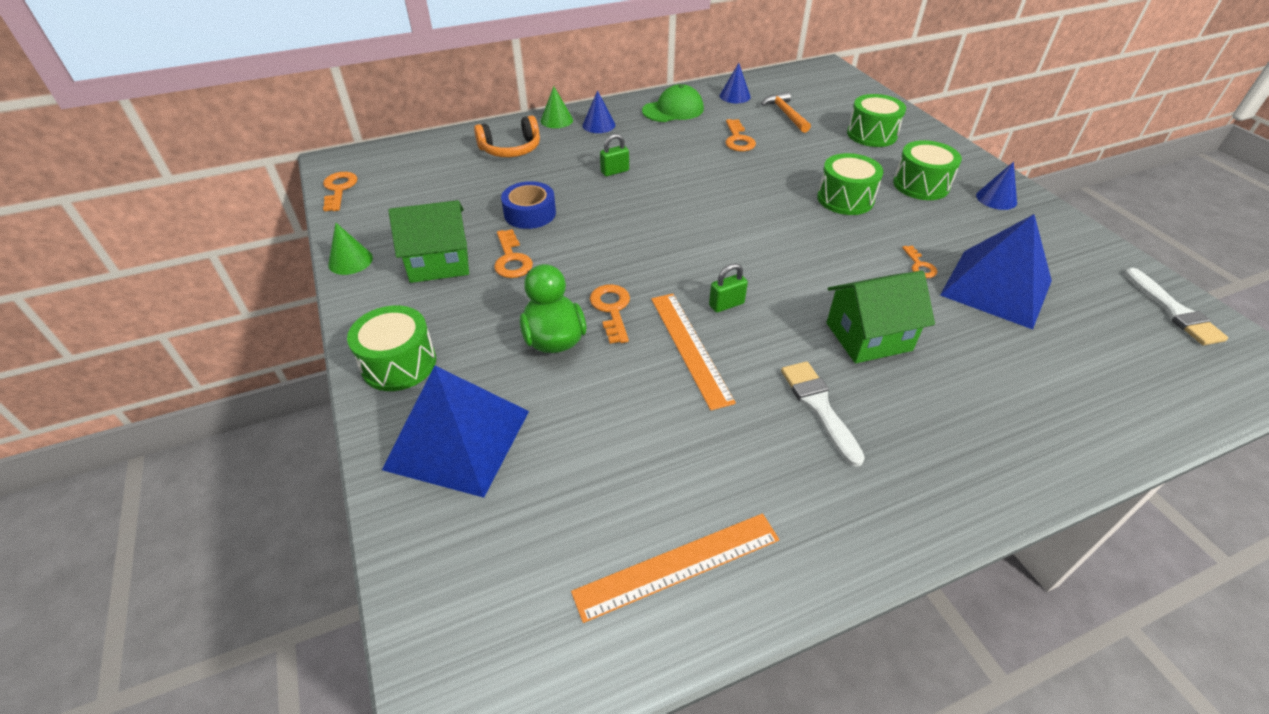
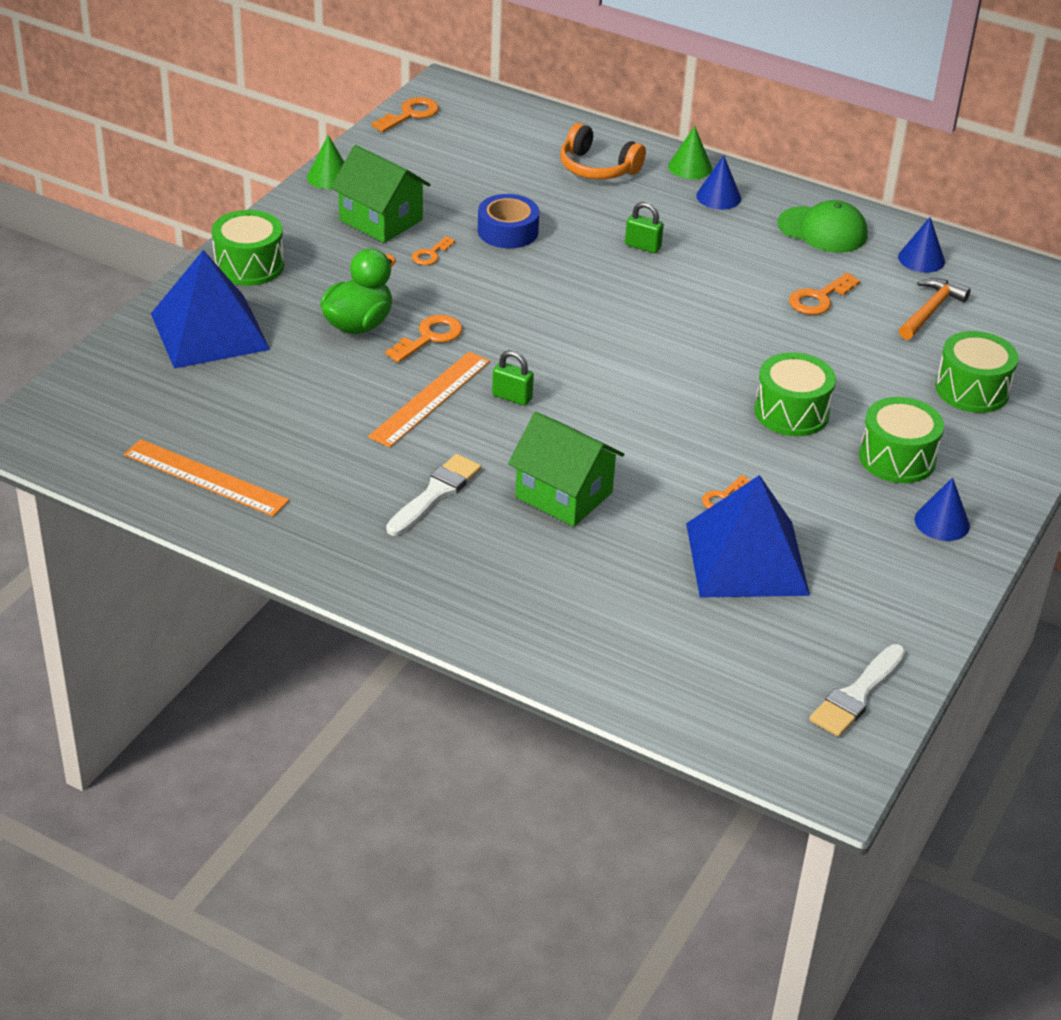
camera: 50 degrees right, 5 degrees down
(511, 259) = (430, 254): orange key -> orange key, size x0.65

